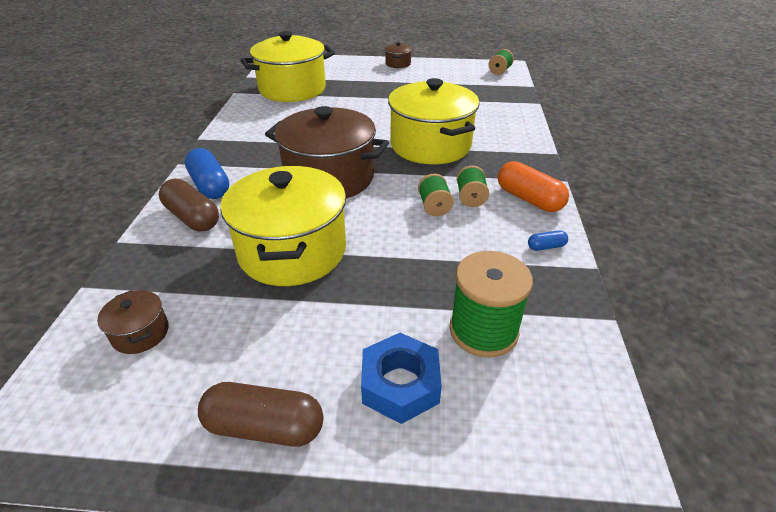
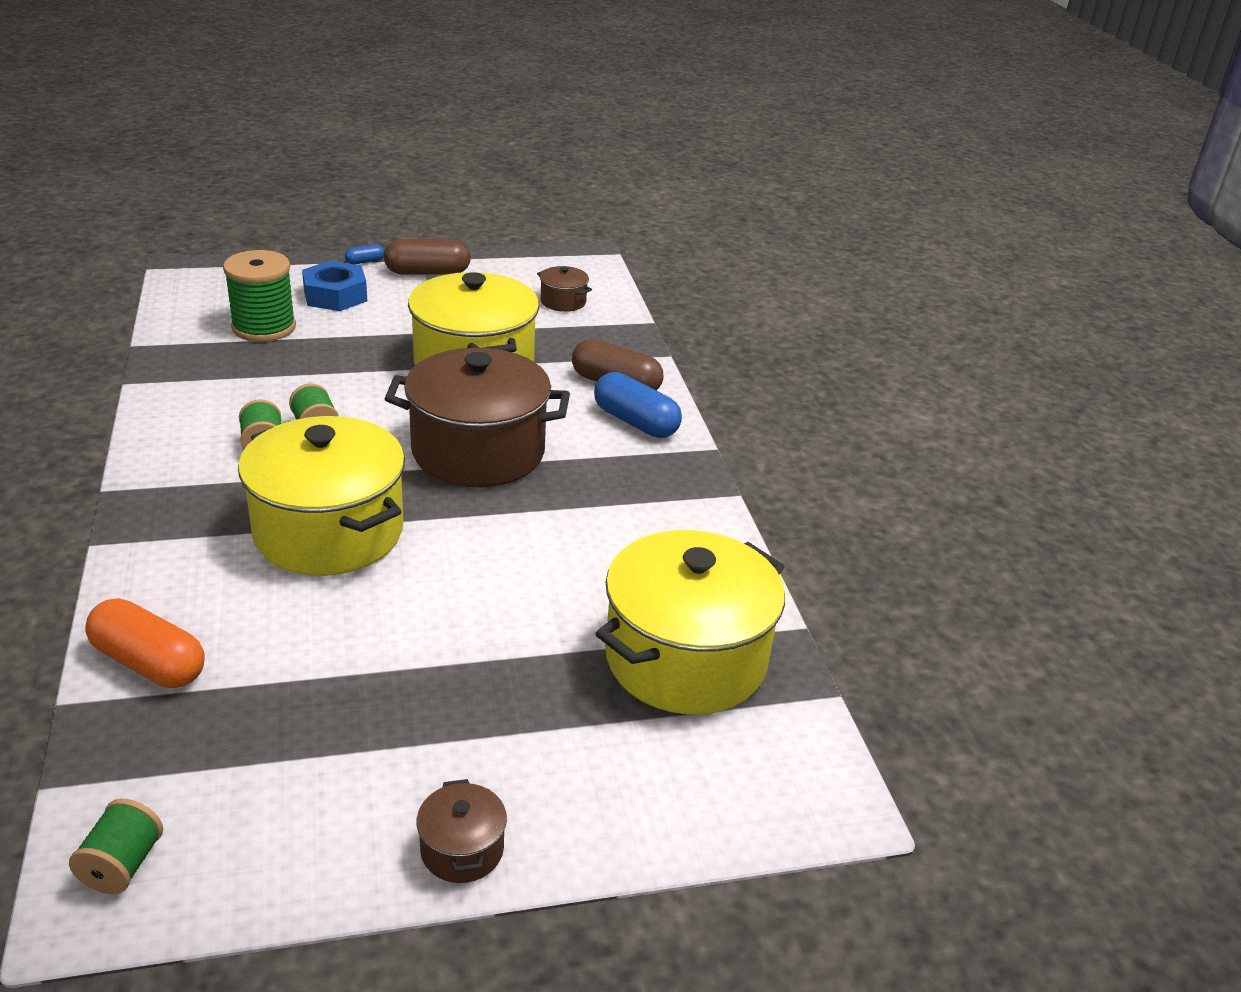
camera: 160 degrees right, 5 degrees down
(529, 199) = (176, 453): orange capsule -> orange capsule (149, 663)
(546, 247) = (175, 397): blue capsule -> blue capsule (365, 261)

